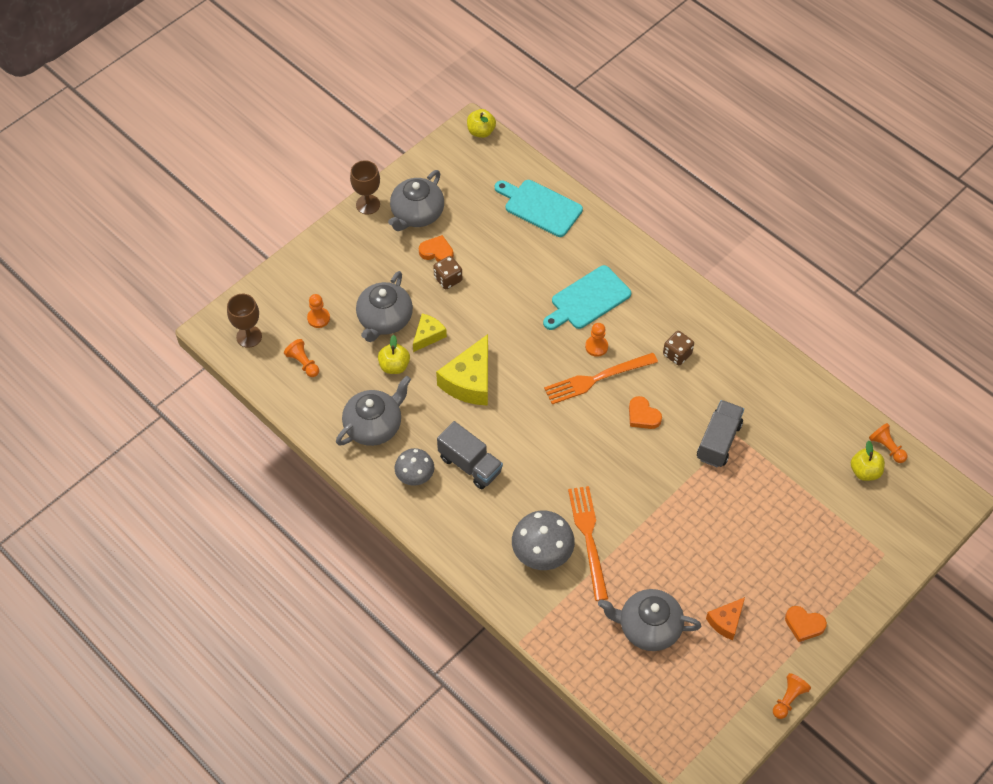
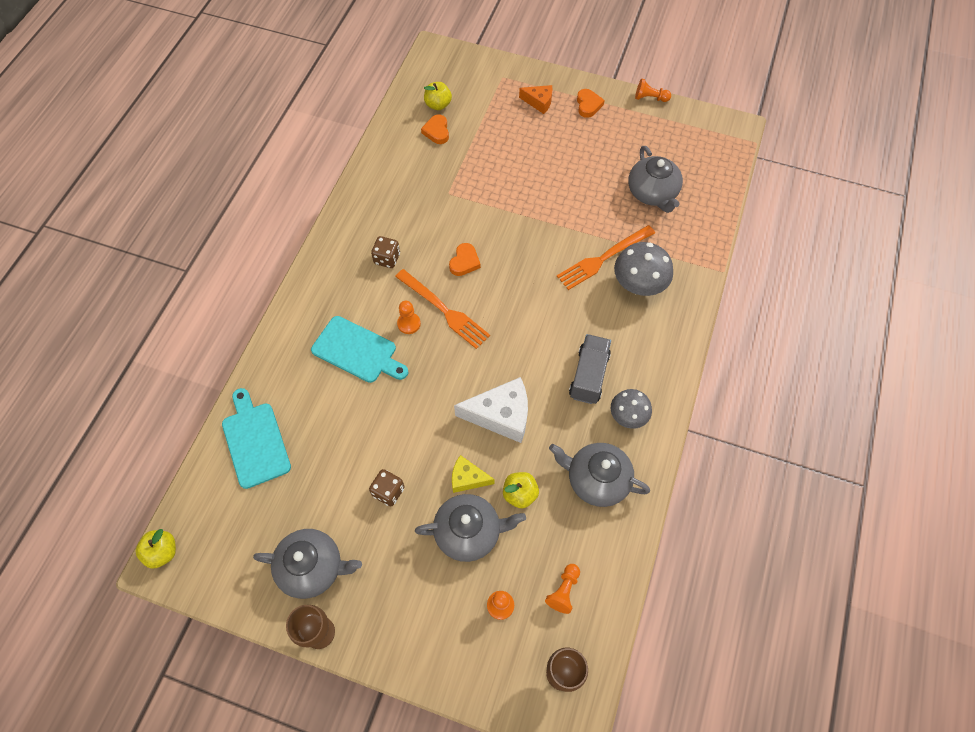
camera: 115 degrees left, 5 degrees up
(437, 252) = (357, 520): orange heart -> orange heart (437, 131)
(470, 381) = (501, 415): yellow cheese -> white cheese
(540, 207) = (255, 441): turquoise cutting board -> turquoise cutting board turned 150 degrees clockwise
(718, 441) = (461, 201): grey truck -> none
(726, 621) = (615, 149): orange cheese -> orange cheese (539, 102)
(886, 447) = (409, 98): orange pawn -> none

